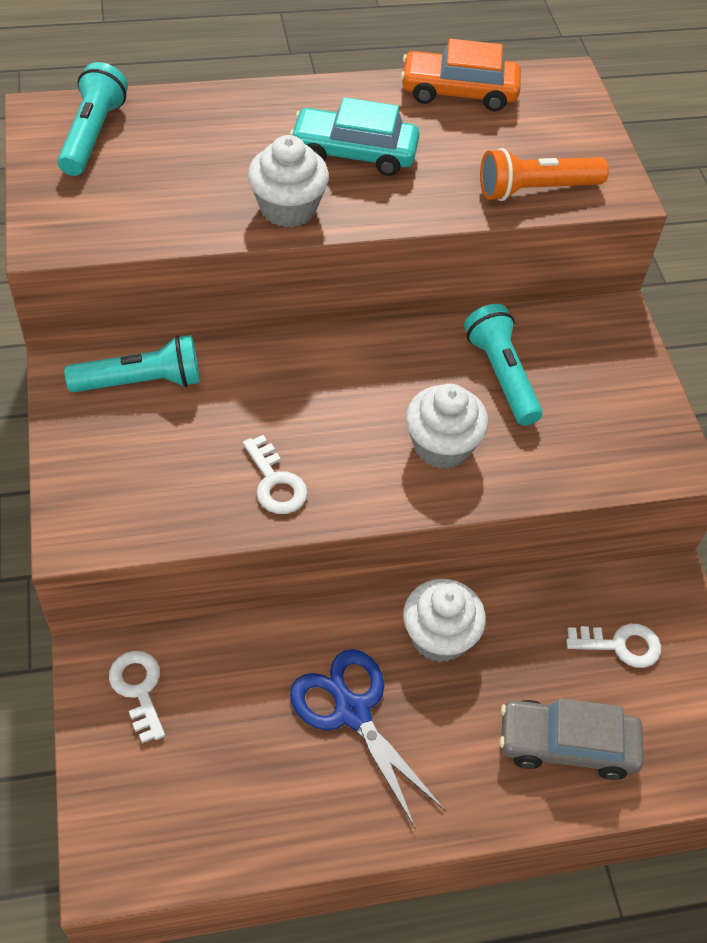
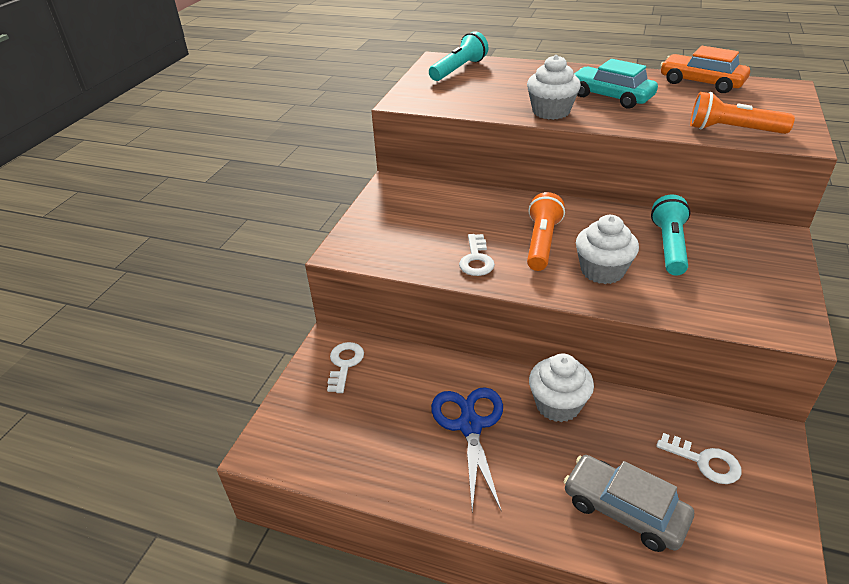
camera: 35 degrees right, 15 degrees down
(141, 382) = (428, 196): turquoise flashlight -> none
(345, 422) = (542, 243): none -> orange flashlight

